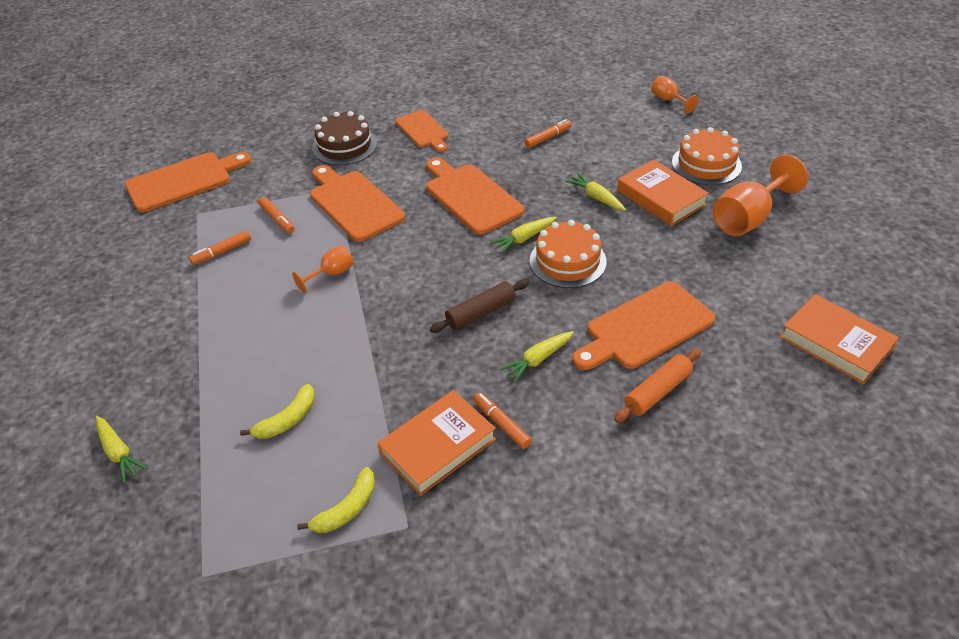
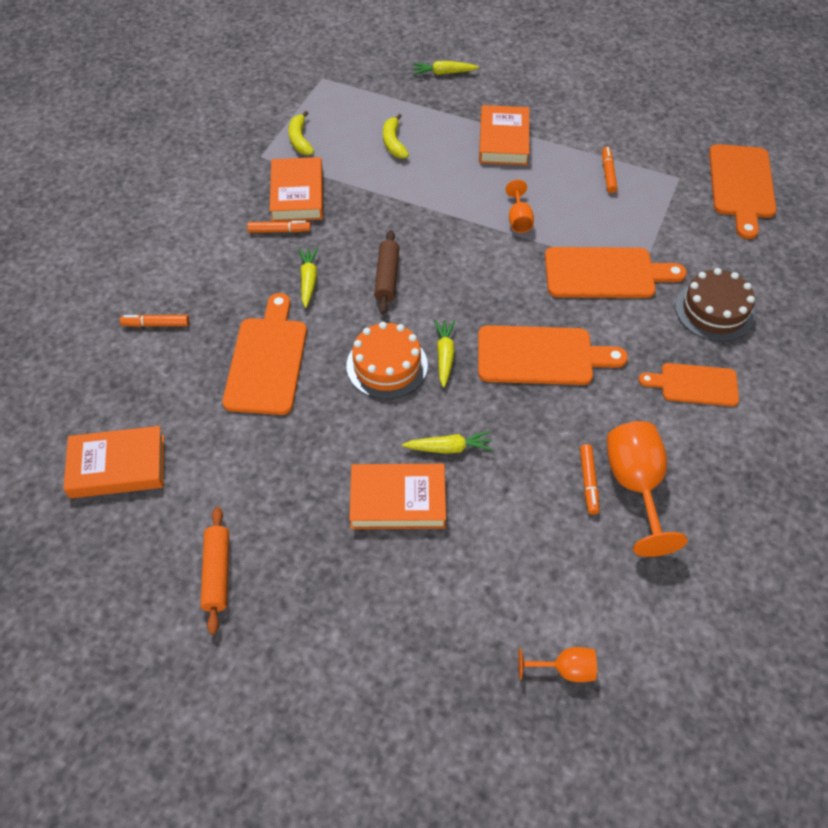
camera: 125 degrees right, 10 degrees up
(220, 338) = (503, 140): none -> orange book
(277, 219) = (626, 218): orange marker -> orange marker (156, 324)
(657, 392) = (210, 323): orange rolling pin -> orange rolling pin (217, 573)
(706, 164) = (409, 590): orange cake -> none
(748, 218) = (298, 546): orange goblet -> orange goblet (635, 486)

